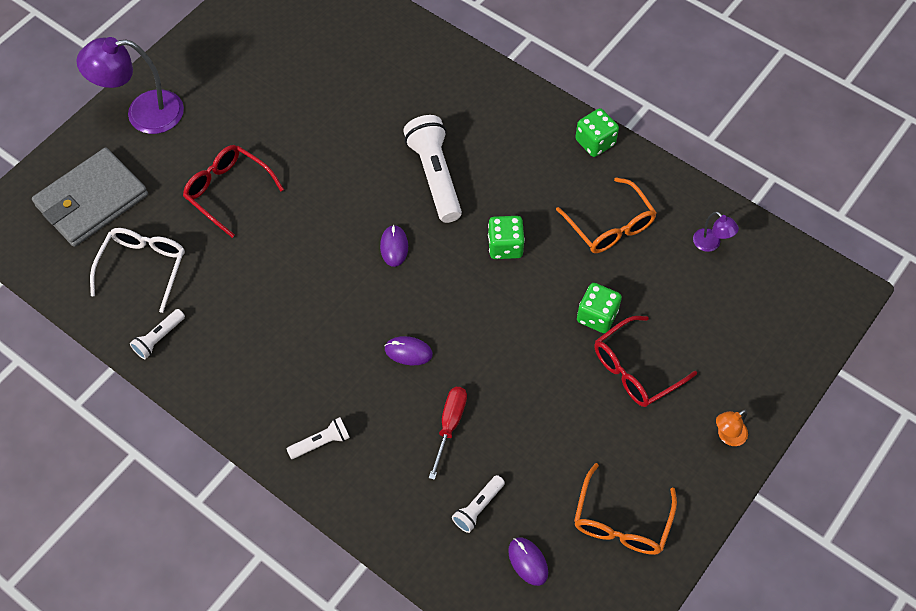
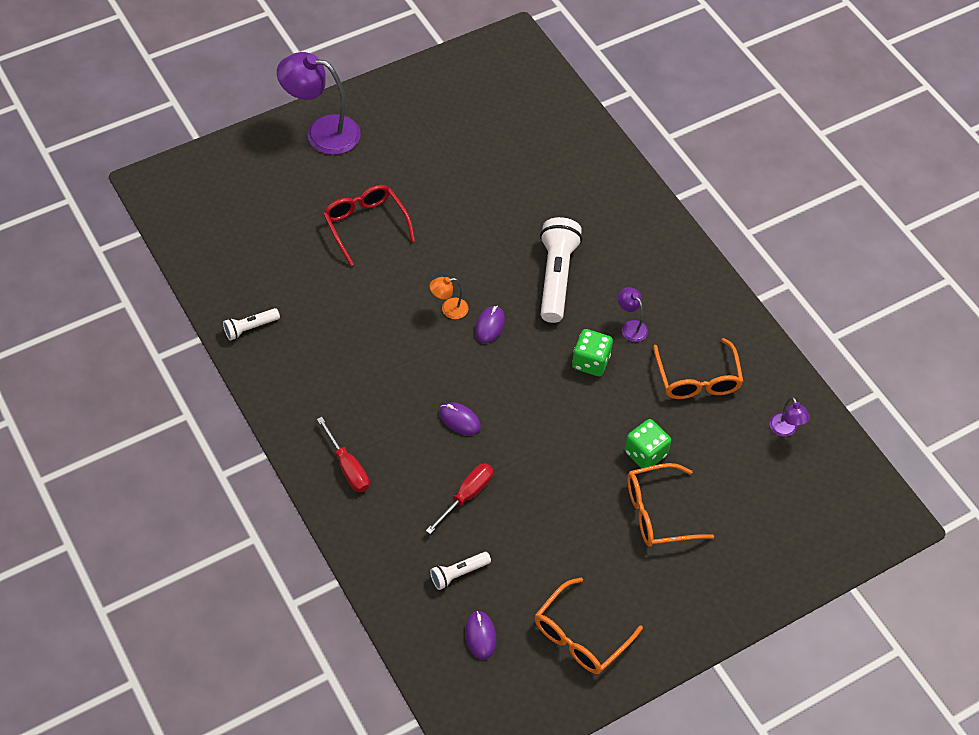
camera: 20 degrees right, 5 degrees down
(92, 200) = (245, 191): grey wallet -> none
(143, 267) = (264, 264): white glasses -> none
(321, 443) = (347, 467): white flashlight -> red screwdriver
(526, 198) = (631, 327): none -> purple lamp
(595, 142) = (720, 300): green dice -> none
(635, 370) = (657, 513): red glasses -> orange glasses
(727, 436) = (715, 602): orange lamp -> orange lamp (449, 309)

